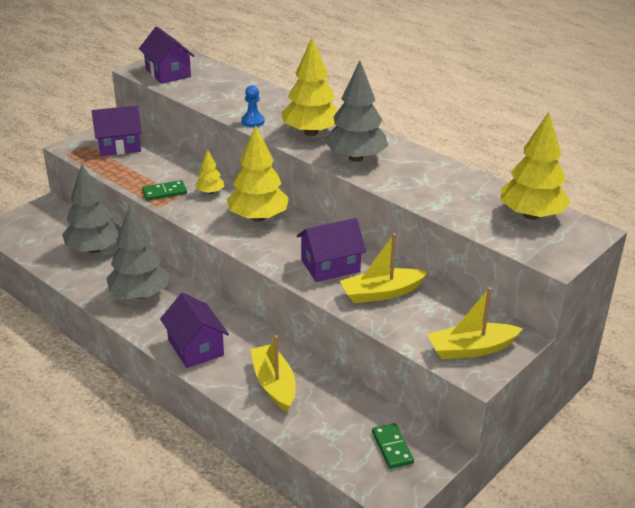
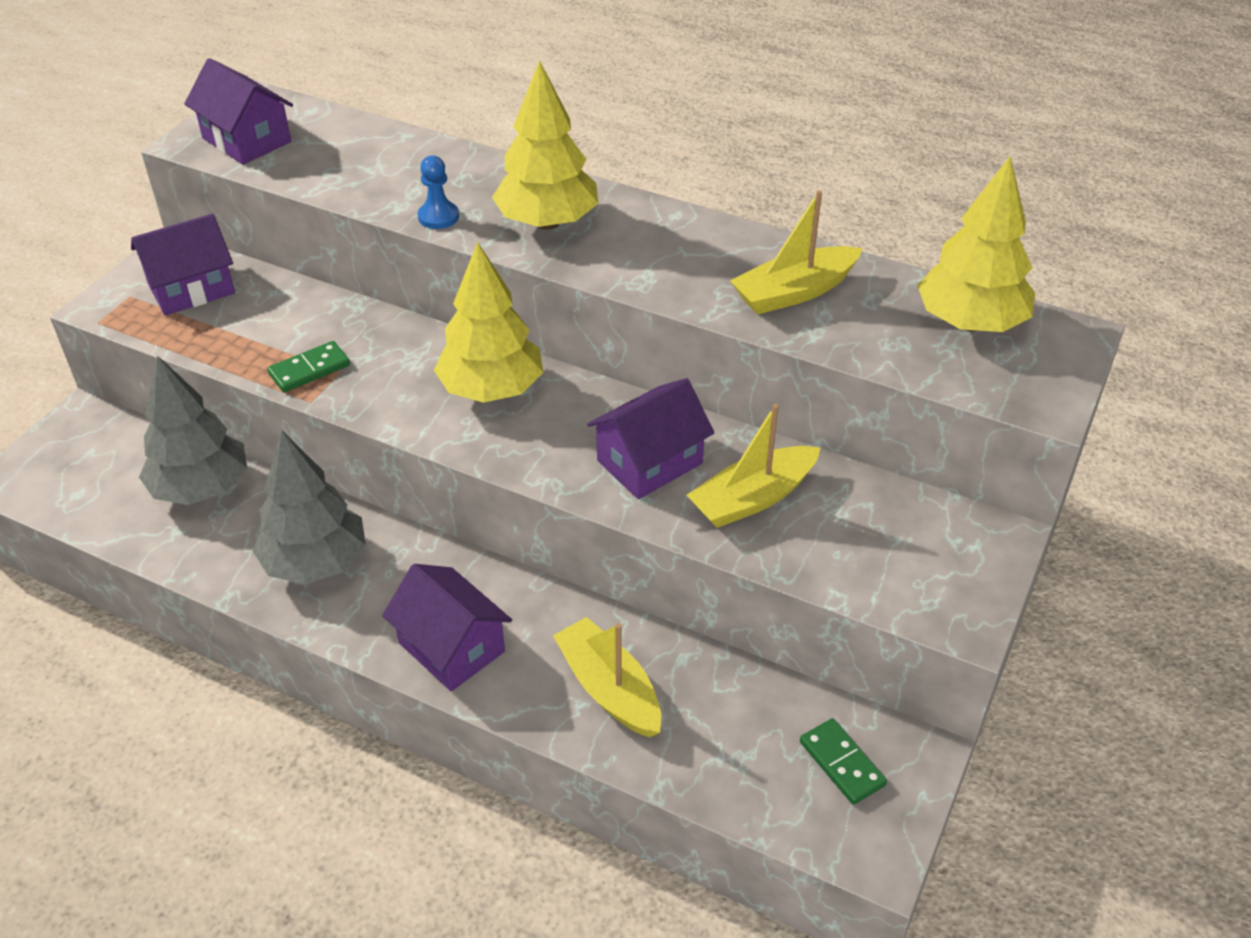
camera: 15 degrees left, 10 degrees up
(210, 192) = (389, 354): yellow tree -> none
(356, 158) = (643, 261): grey tree -> none
(471, 349) = (936, 576): yellow boat -> yellow boat (794, 292)

